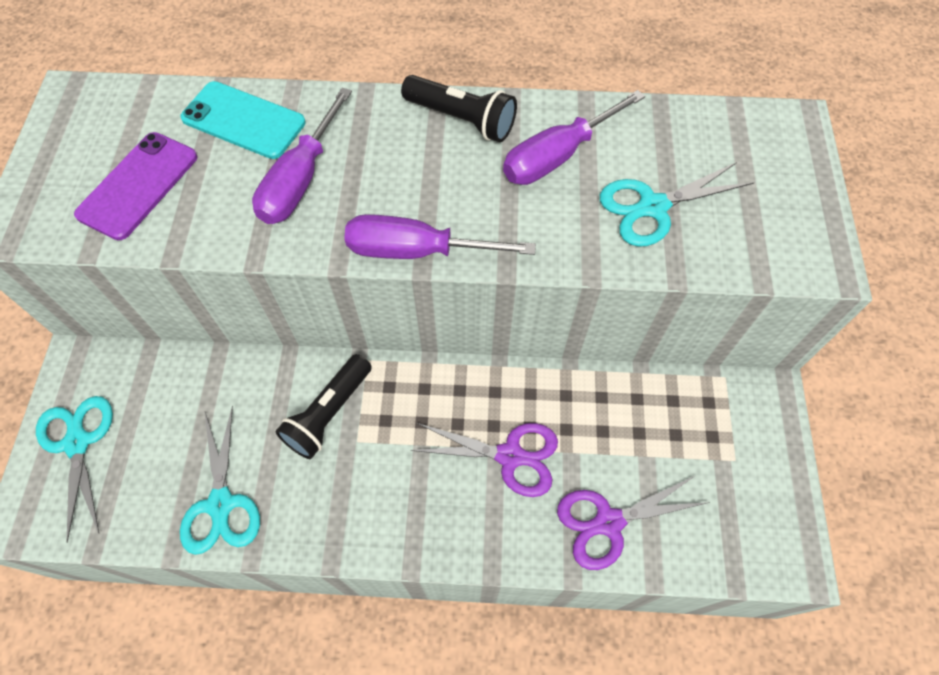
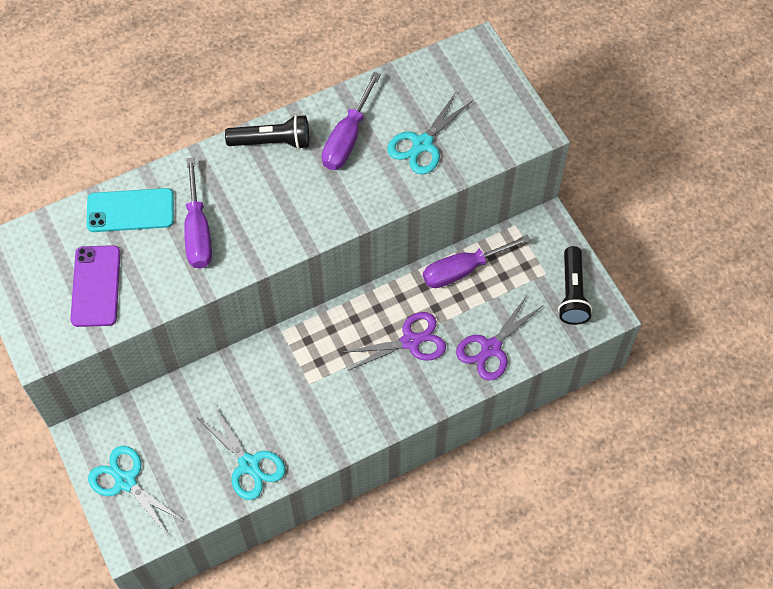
camera: 30 degrees left, 0 degrees up
(328, 413) = (279, 376): black flashlight -> black flashlight (572, 293)
(417, 251) = (301, 239): purple screwdriver -> purple screwdriver (463, 270)

